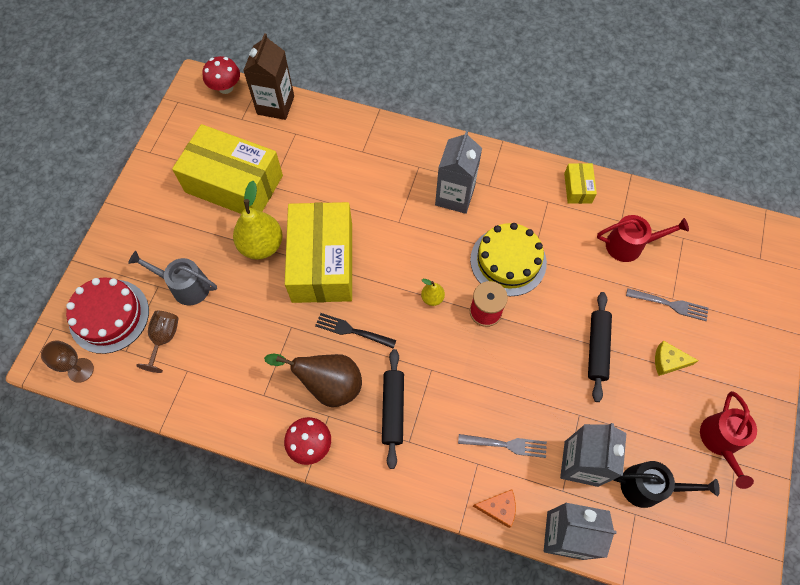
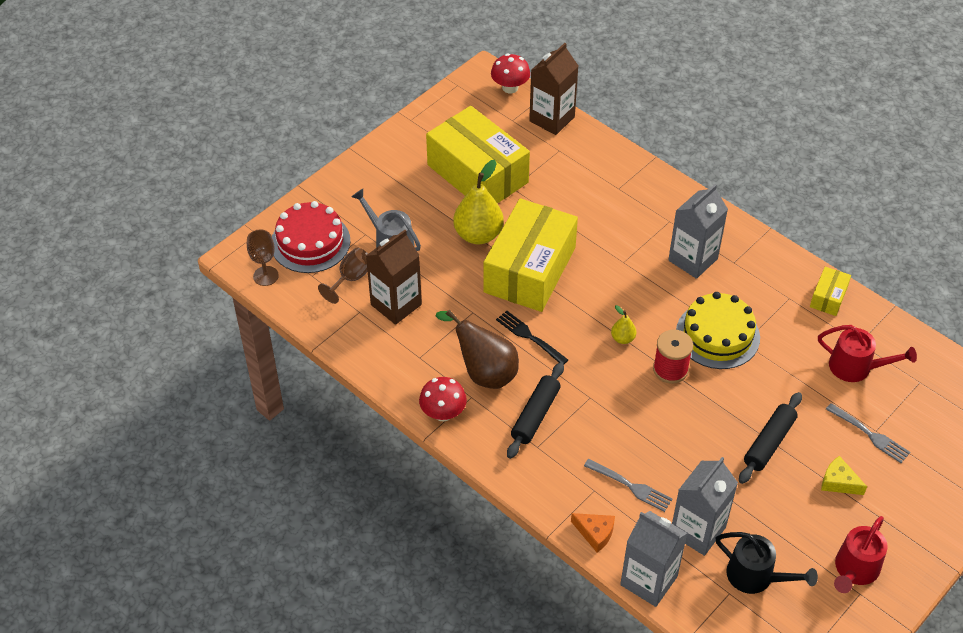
camera: 25 degrees right, 15 degrees down
(218, 348) = (396, 304): none -> brown carton

